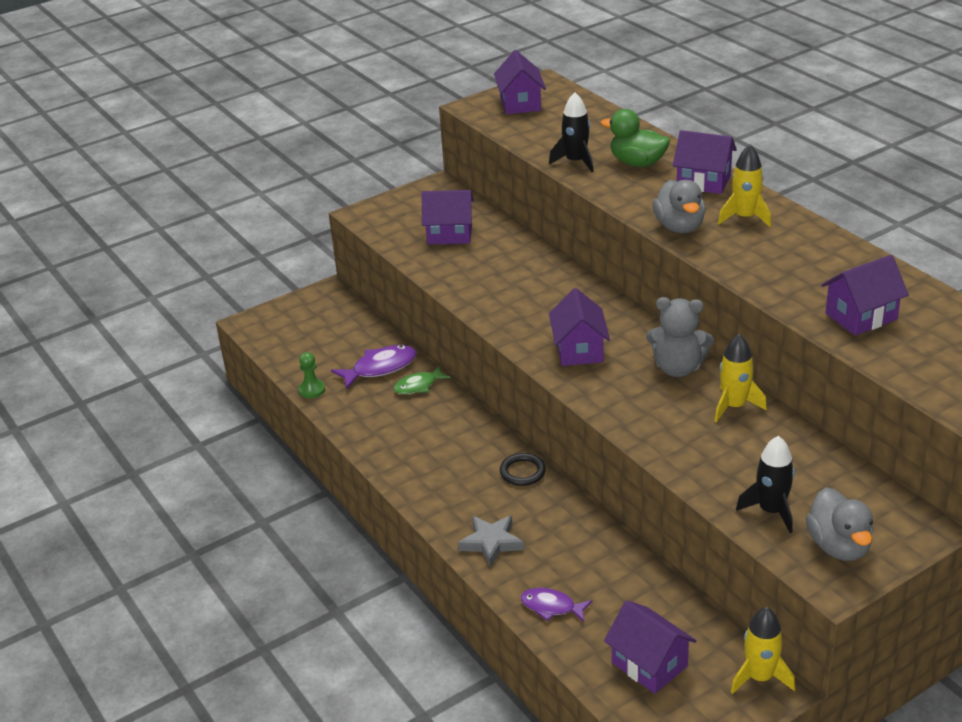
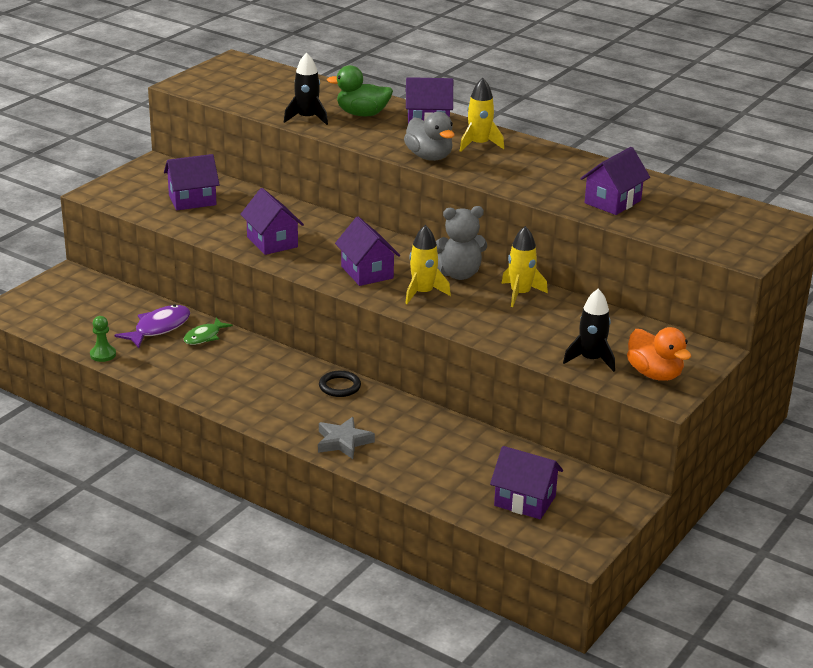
camera: 25 degrees left, 5 degrees down
(520, 103) = (225, 78): purple house -> purple house (272, 242)
(551, 607) = (422, 477): purple fish -> none
(760, 677) = (615, 492): yellow rocket -> yellow rocket (423, 293)
(839, 546) = (654, 374): grey duck -> orange duck

